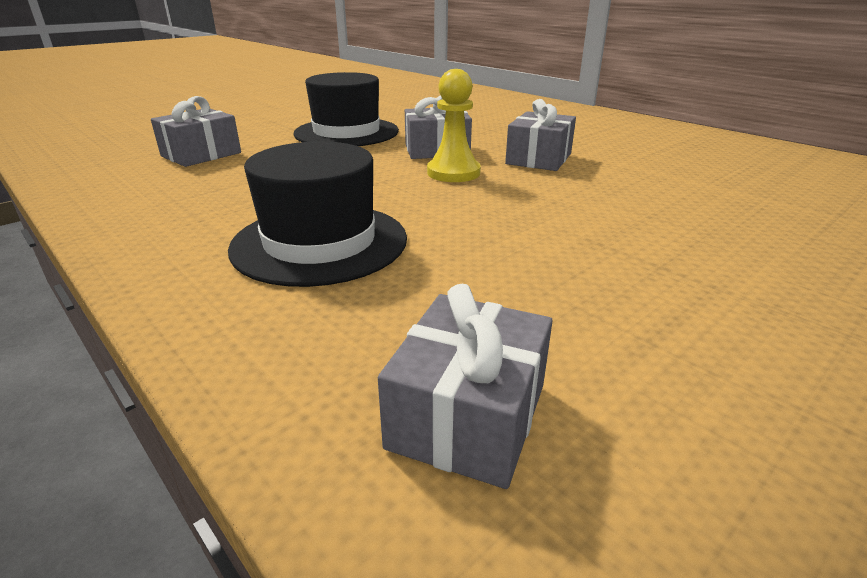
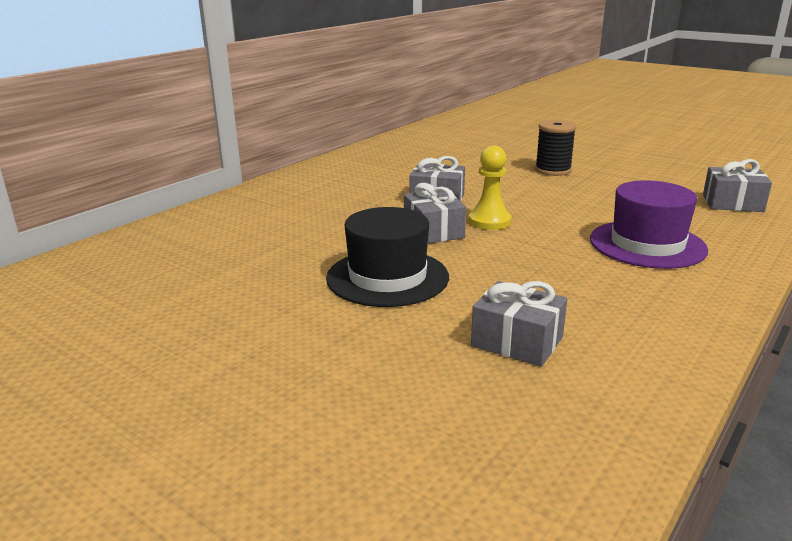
camera: 100 degrees left, 5 degrees down
(320, 242) = (647, 244): black hat -> purple hat
(698, 242) = (553, 170): none -> black spool

